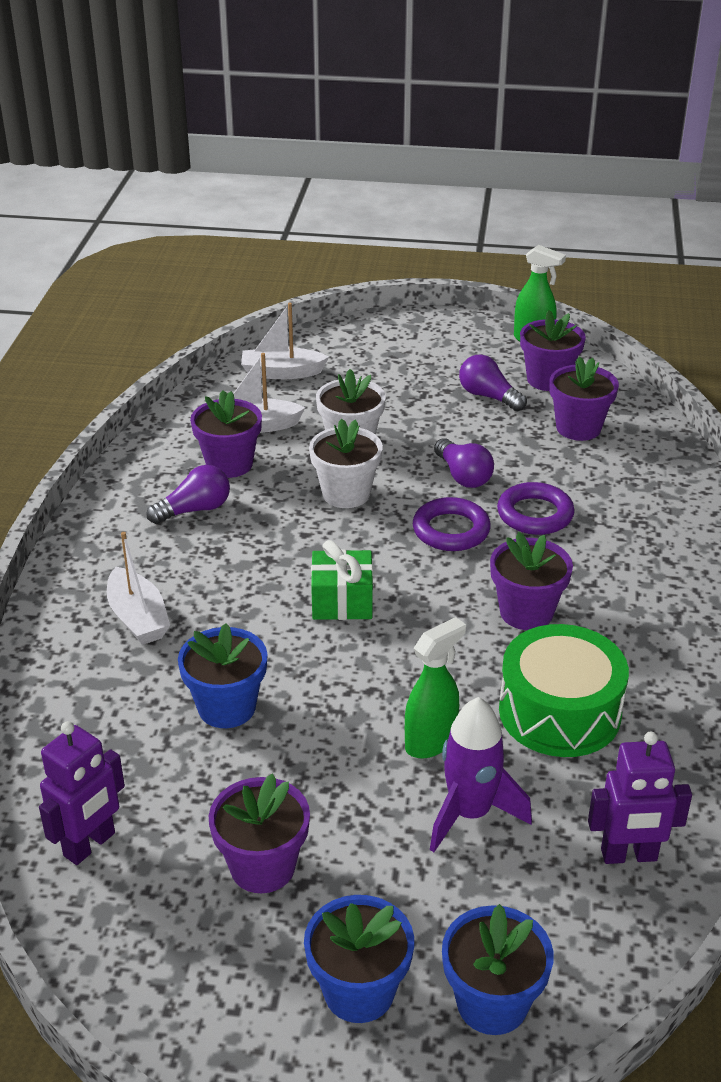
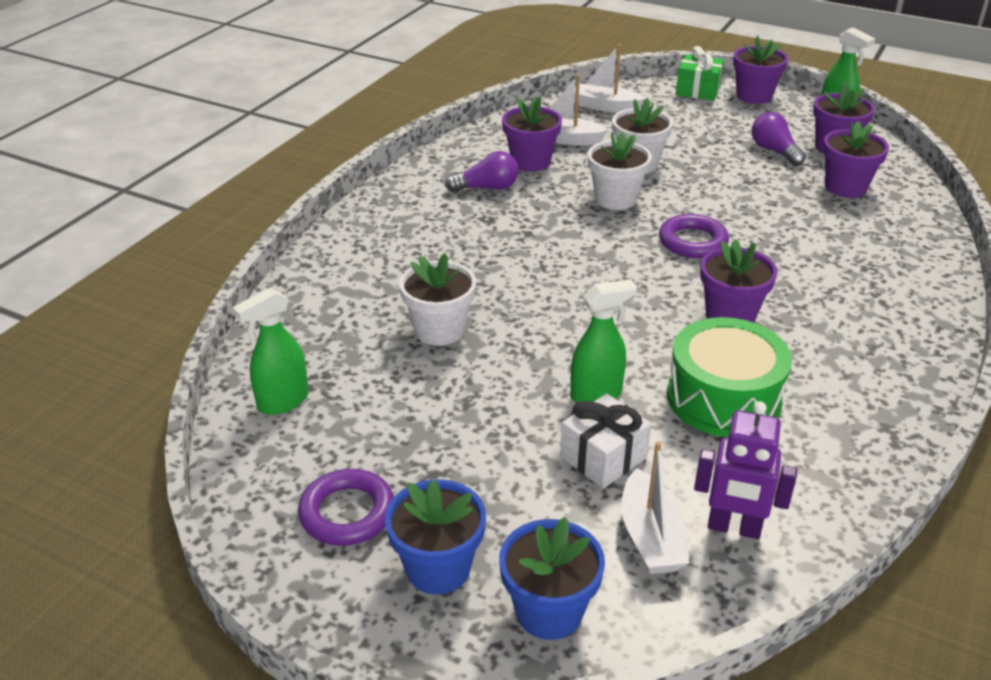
camera: 20 degrees right, 0 degrees up
(90, 845) = (282, 402): purple robot -> green spray bottle
(138, 618) = (403, 253): white boat -> white boat (650, 537)
(227, 707) = (439, 330): blue flower pot -> white flower pot
(262, 866) = (407, 452): purple flower pot -> purple flower pot (754, 96)
(342, 601) = (573, 275): green gift -> green gift (698, 91)
(463, 476) = (723, 204): purple light bulb -> none
(470, 813) = (603, 457): purple rocket -> white gift
(535, 514) = (774, 244): purple ring -> purple ring (347, 513)

